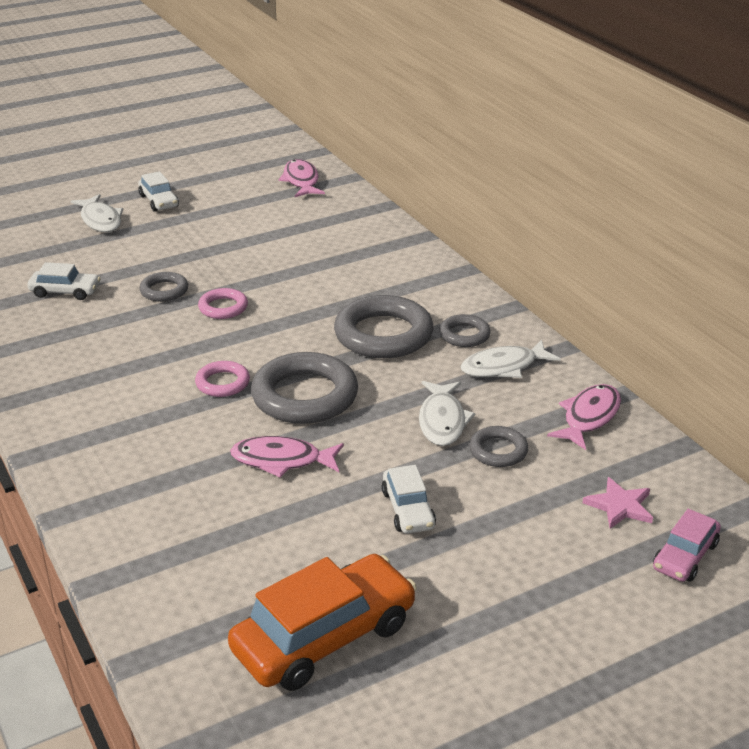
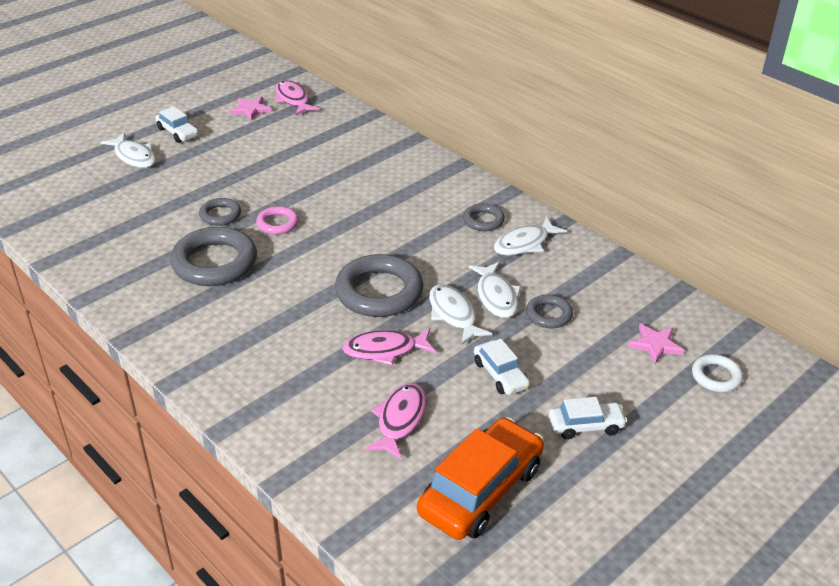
camera: 15 degrees left, 5 degrees up
(65, 292) = (133, 227): white car -> white car (586, 426)
(222, 383) = (307, 291): pink ring -> none
(249, 186) = (251, 109): none -> pink star
(381, 433) = (453, 314): none -> white fish
(383, 334) = (419, 229): grey ring -> grey ring (214, 262)
(589, 417) = (605, 276): pink fish -> pink fish (400, 420)
(685, 556) = (716, 376): pink car -> white ring

